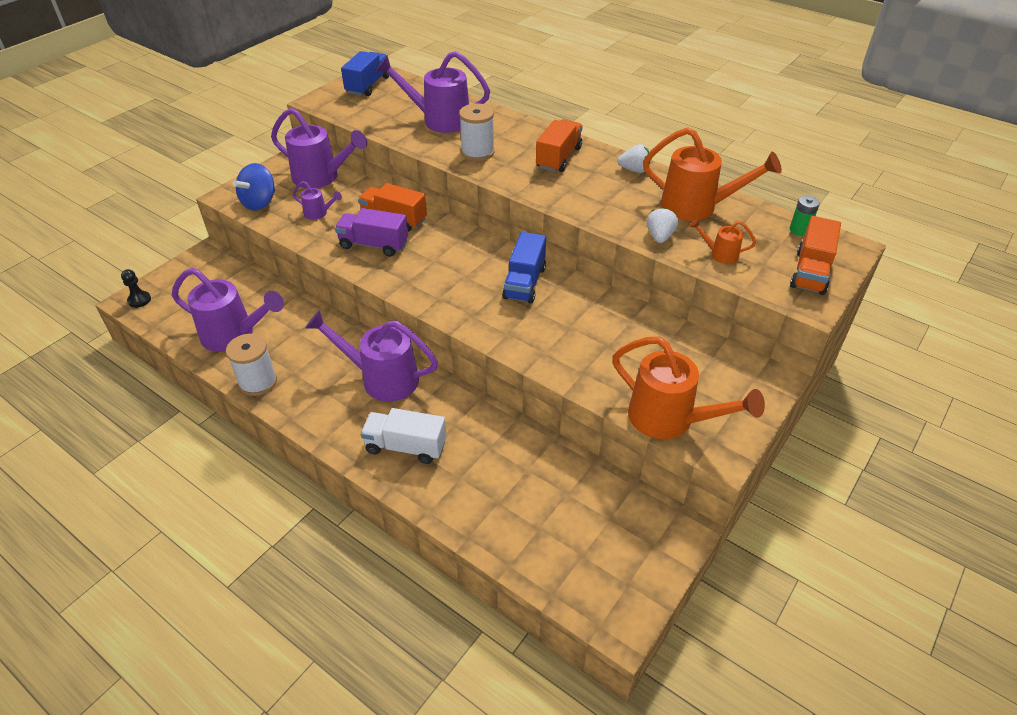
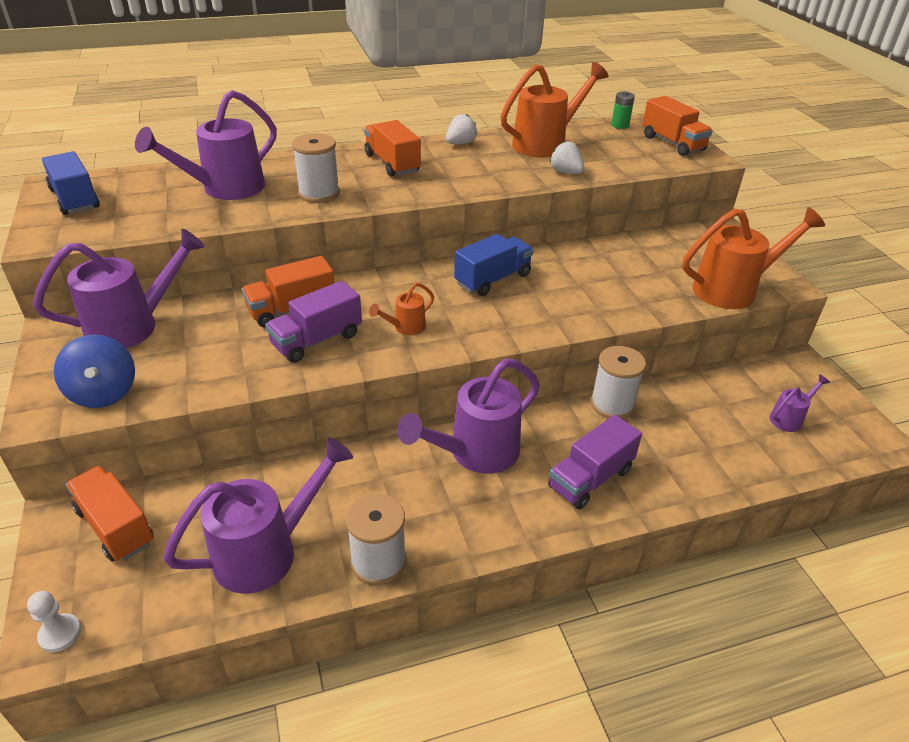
camera: 55 degrees left, 5 degrees down
(139, 300) = (60, 634): black pawn -> white pawn
(212, 275) = (115, 526): none -> orange truck
(318, 213) = (201, 355): purple watering can -> purple watering can (789, 418)
(406, 446) = (590, 478): white truck -> purple truck
(498, 425) = (612, 404): none -> white spool
(524, 283) = (493, 279): blue truck -> blue truck turned 90 degrees counterclockwise
(719, 254) = (616, 161): orange watering can -> orange watering can (405, 327)

